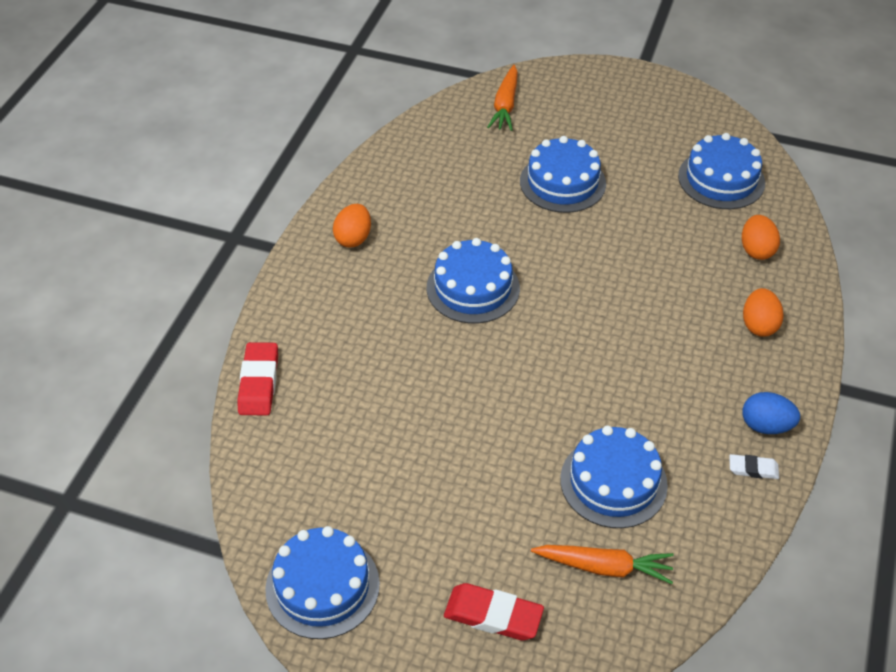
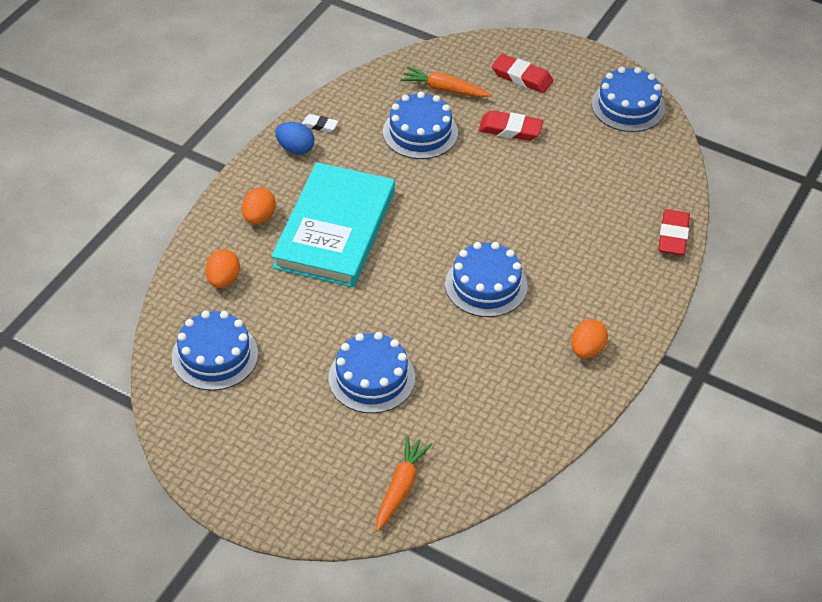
camera: 170 degrees left, 0 degrees up
(490, 510) = (510, 129): none -> red eraser
(665, 325) = (334, 229): none -> turquoise book

